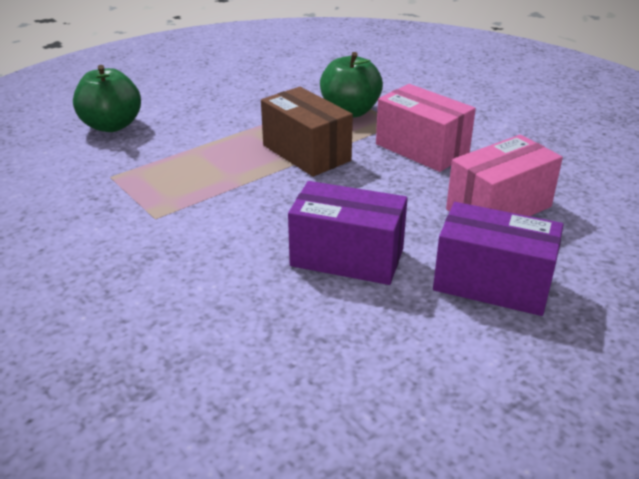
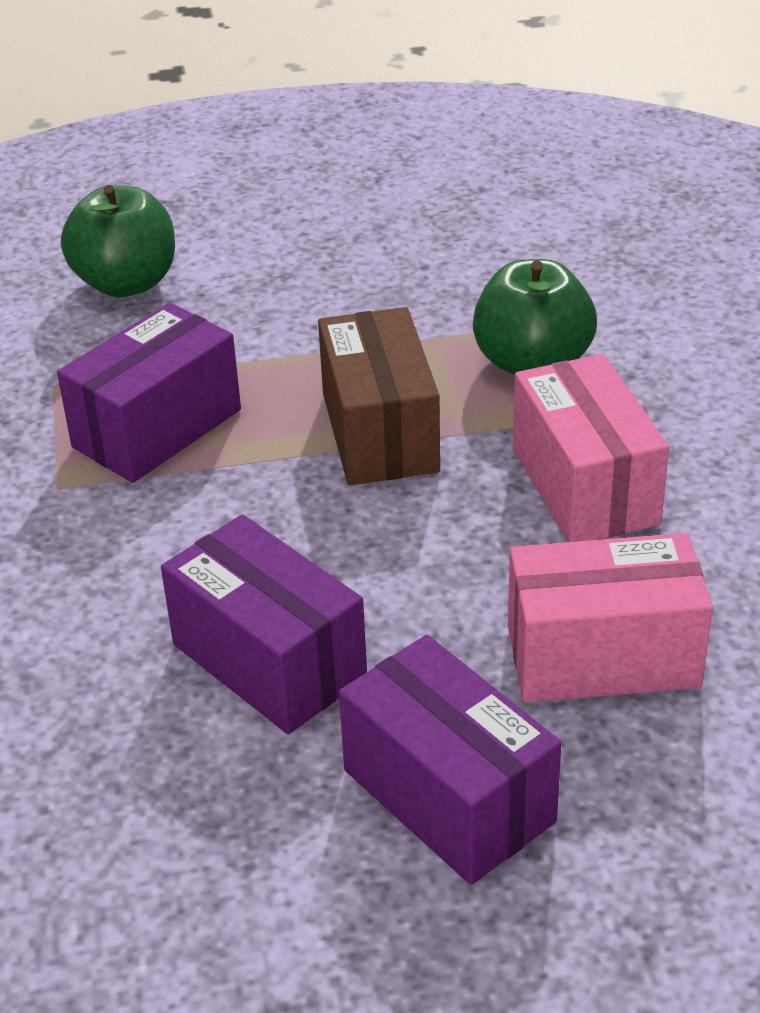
camera: 30 degrees right, 5 degrees up
(188, 179) = (157, 428): none -> purple box

